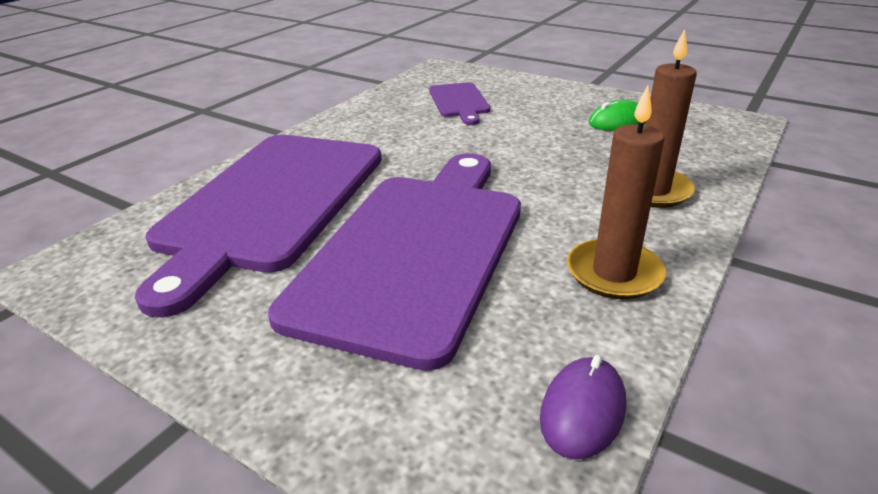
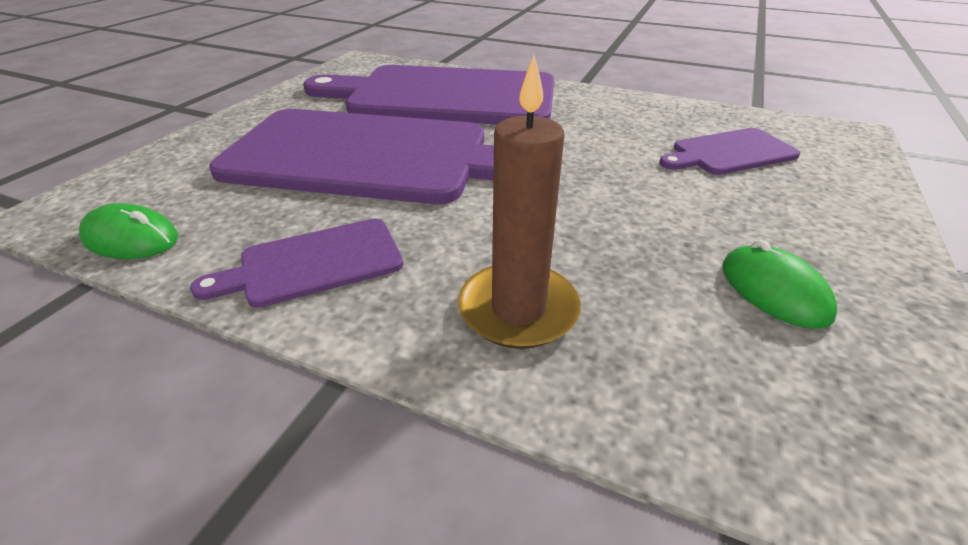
camera: 80 degrees right, 5 degrees up
(583, 411) = (131, 238): purple mouse -> green mouse
(614, 273) = (314, 263): brown candle -> purple cutting board

